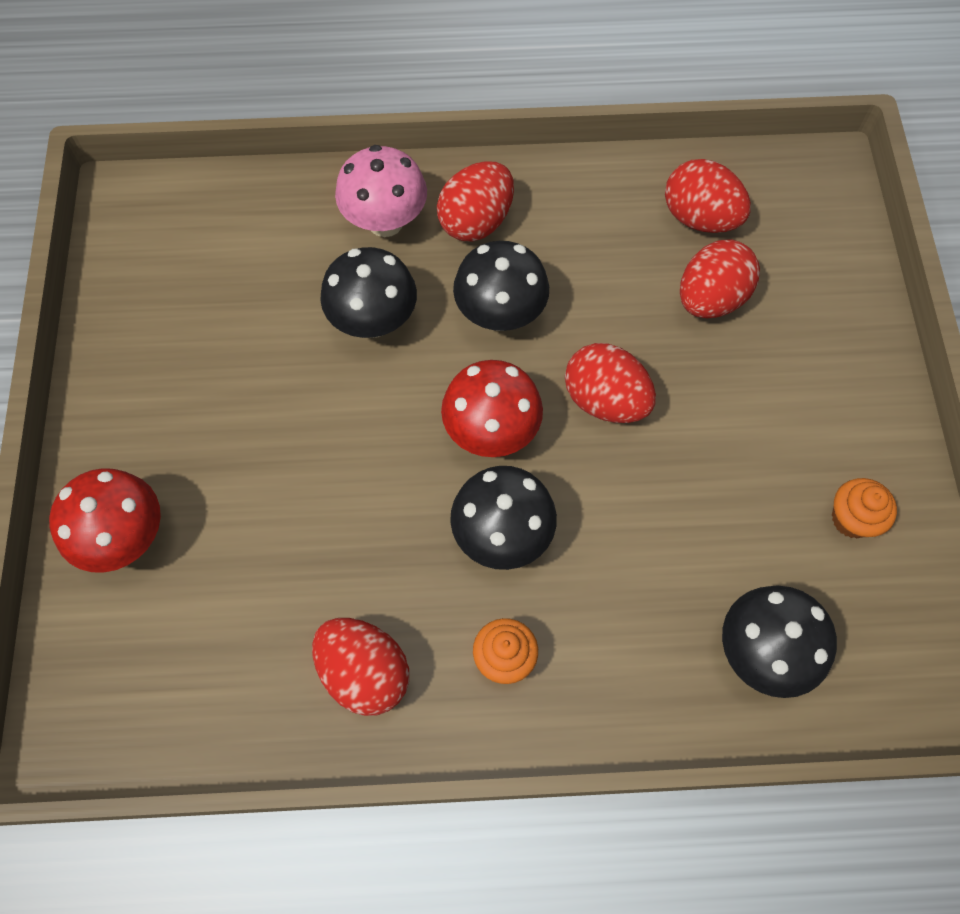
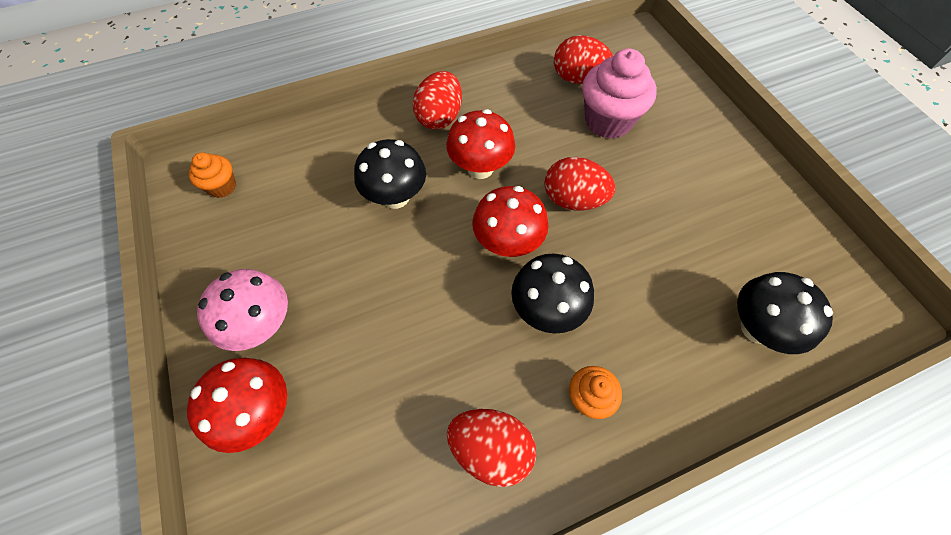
camera: 20 degrees left, 5 degrees down
(385, 221) = (379, 134): pink mushroom -> pink mushroom (262, 325)
(500, 314) = (480, 168): black mushroom -> red mushroom
(710, 299) = (608, 121): red egg -> pink cupcake
(852, 519) = (762, 223): orange cupcake -> orange cupcake (222, 187)

